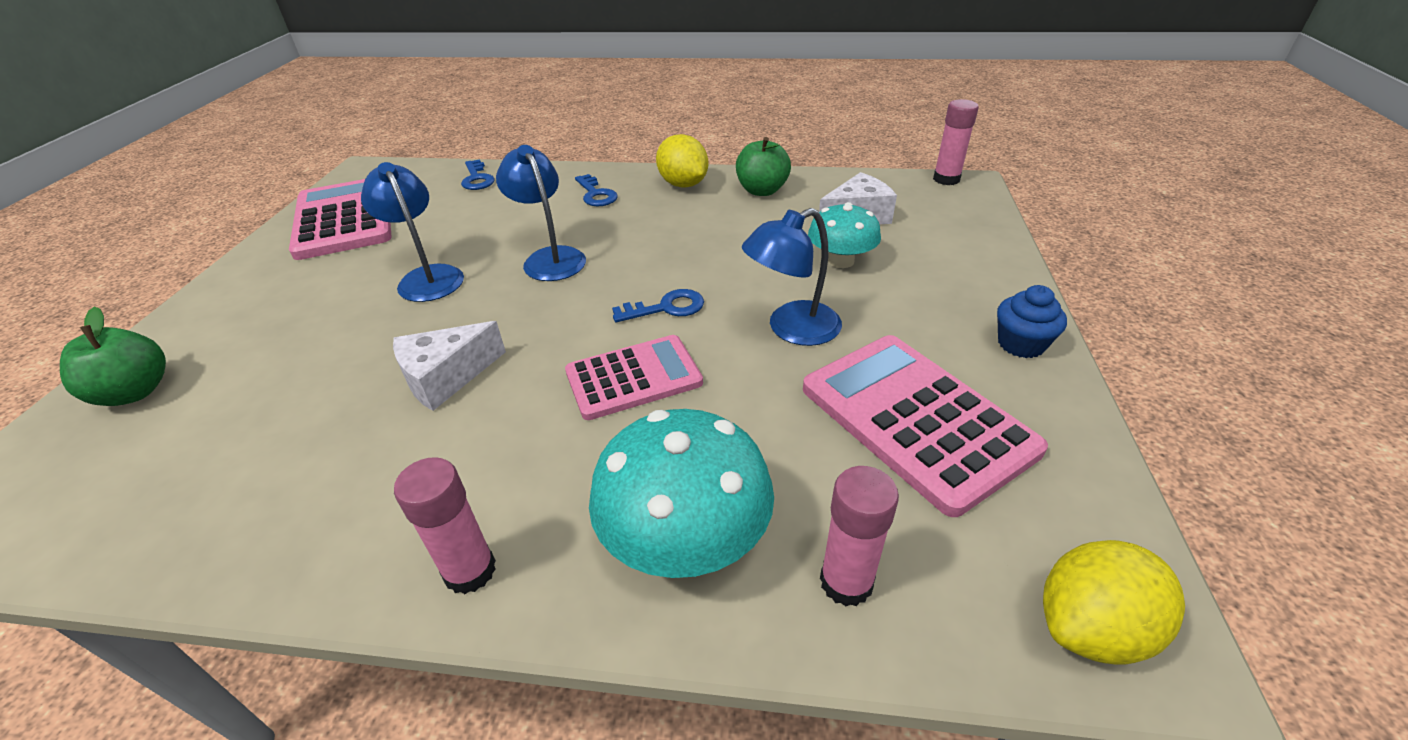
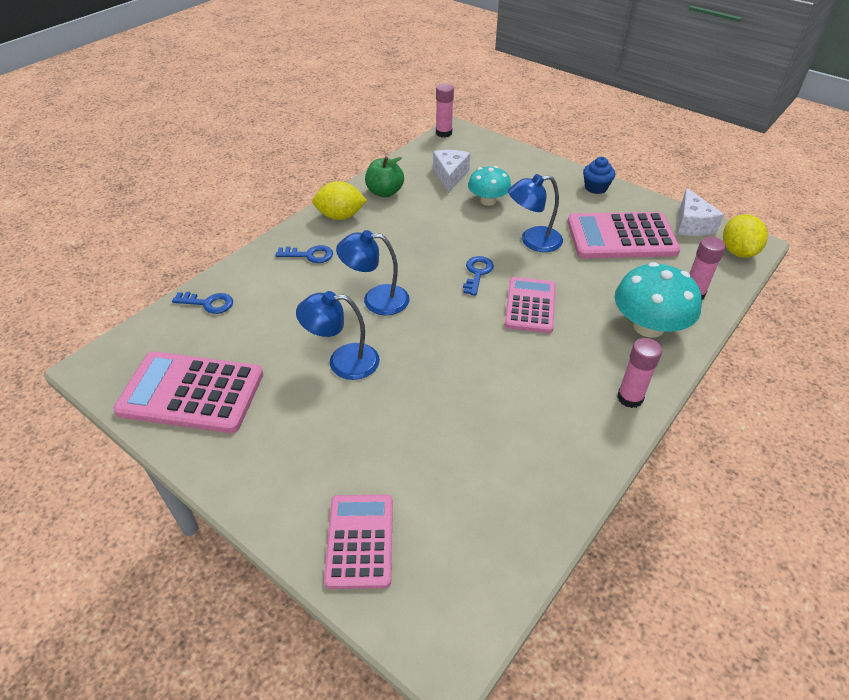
camera: 60 degrees left, 5 degrees up
(135, 392) = (360, 541): green apple -> pink calculator
(446, 377) = (472, 376): white cheese -> white cheese (692, 224)
(791, 329) = (533, 241): blue lamp -> blue lamp turned 75 degrees clockwise

